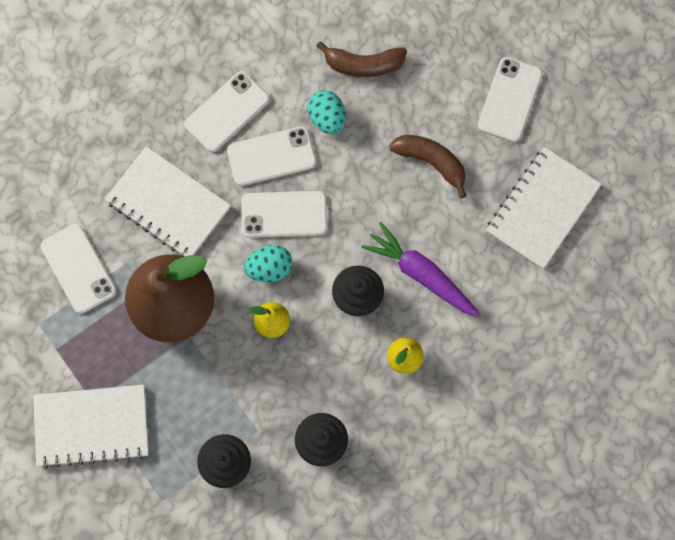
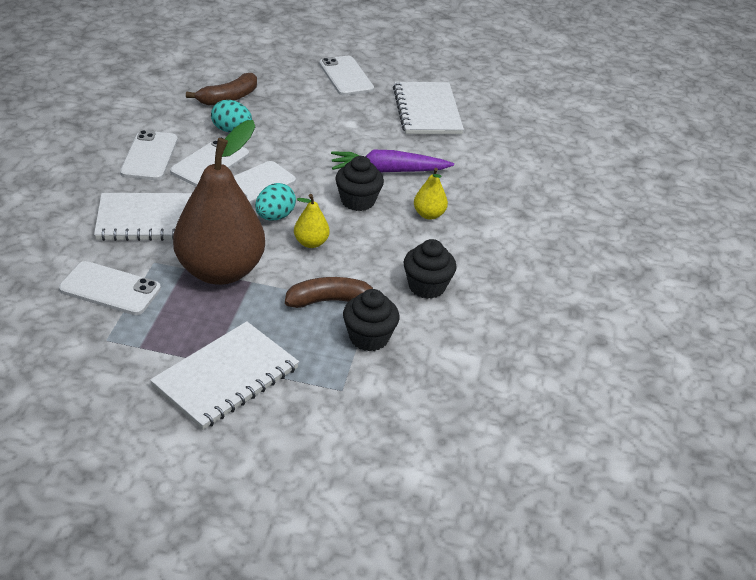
camera: 45 degrees left, 35 degrees down
(431, 162) = (329, 120): brown banana -> brown banana (330, 301)

